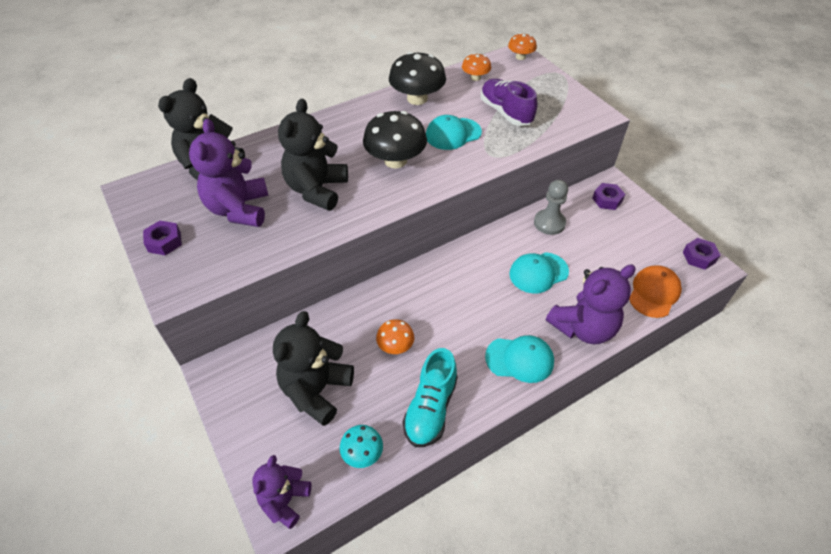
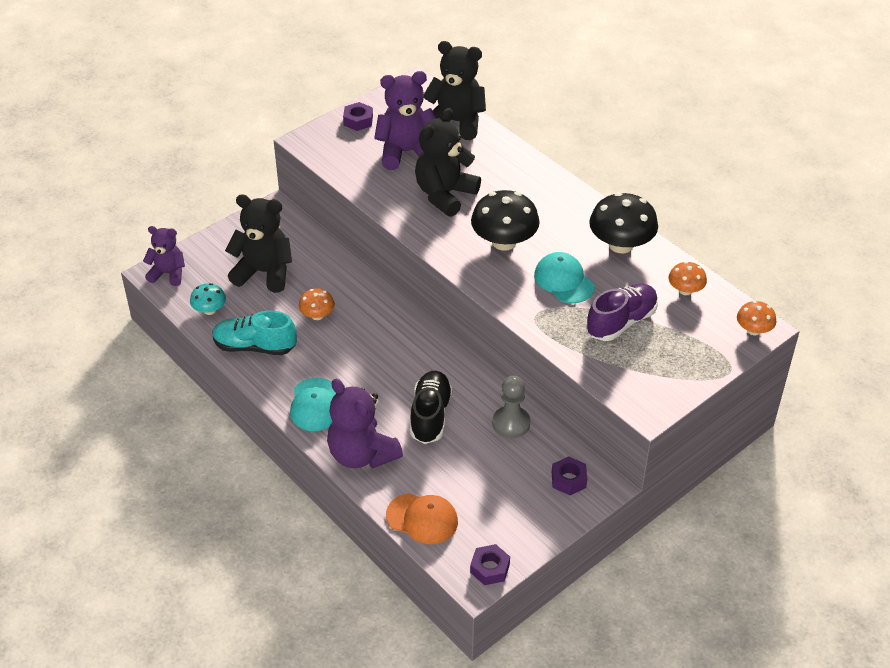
camera: 80 degrees right, 5 degrees down
(316, 190) = (445, 195): black teddy bear -> black teddy bear turned 60 degrees counterclockwise
(538, 273) = (430, 416): turquoise cap -> black shoe

